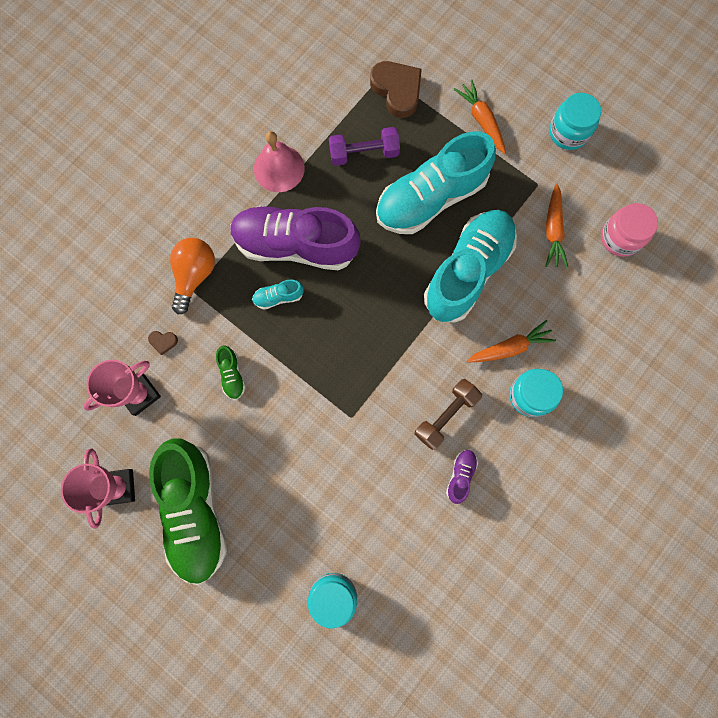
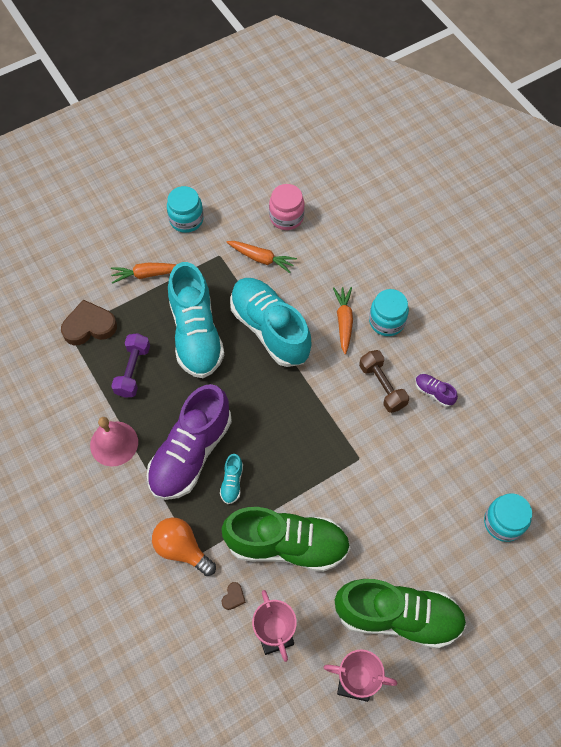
camera: 70 degrees left, 15 degrees down
(232, 375) = (287, 545): green shoe -> green shoe, size x2.50

